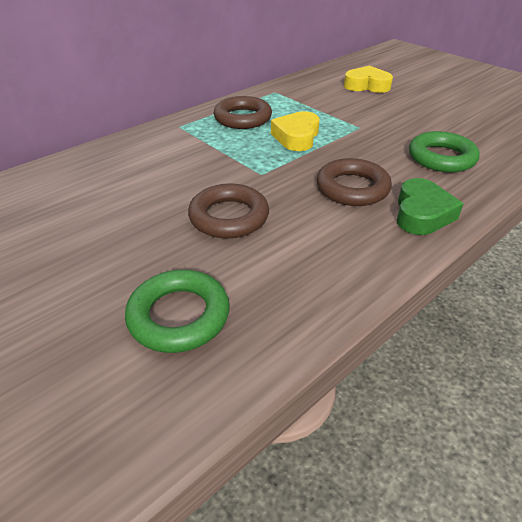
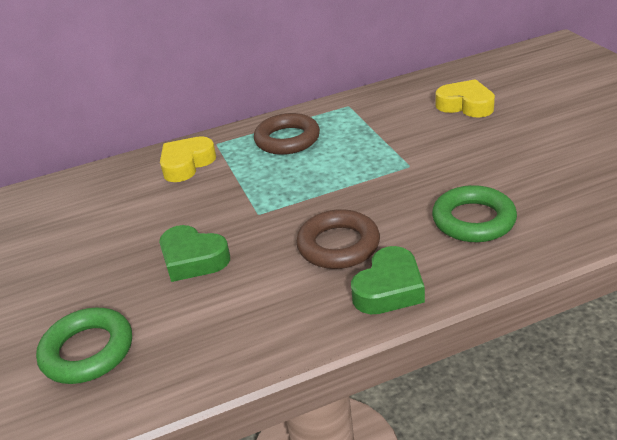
camera: 25 degrees right, 5 degrees down
(229, 217) = (193, 259): brown ring -> green heart
(296, 137) = (327, 171): yellow heart -> yellow heart (187, 164)

